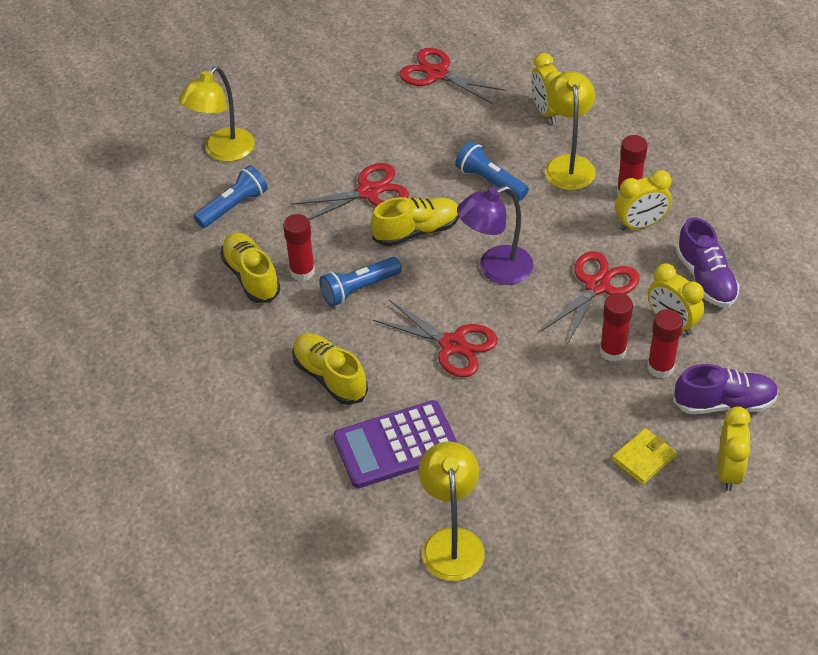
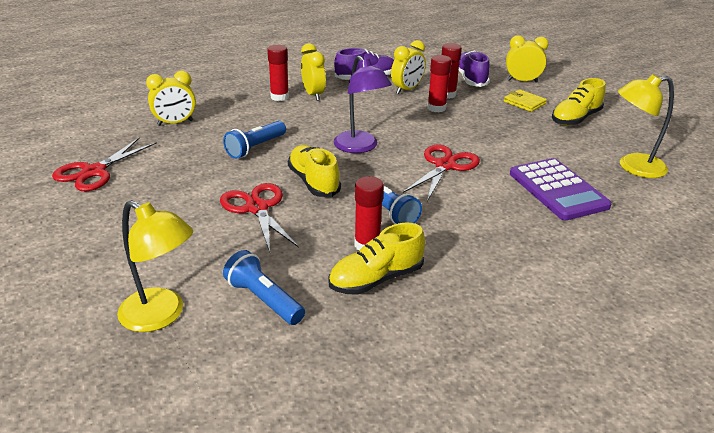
camera: 95 degrees left, 15 degrees down
(330, 377) = (498, 224): yellow shoe -> yellow shoe (575, 119)
(568, 164) = (243, 116): yellow lamp -> none
(597, 286) = (375, 111): red scissors -> none

